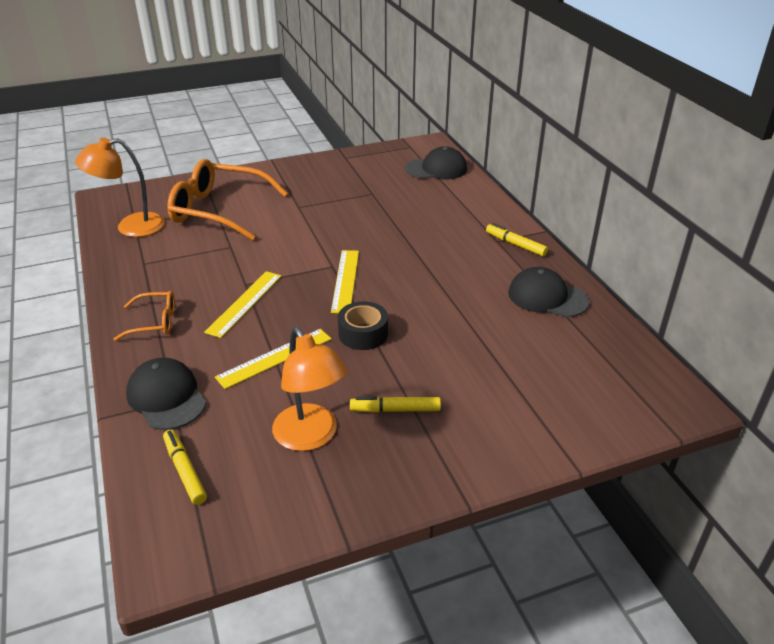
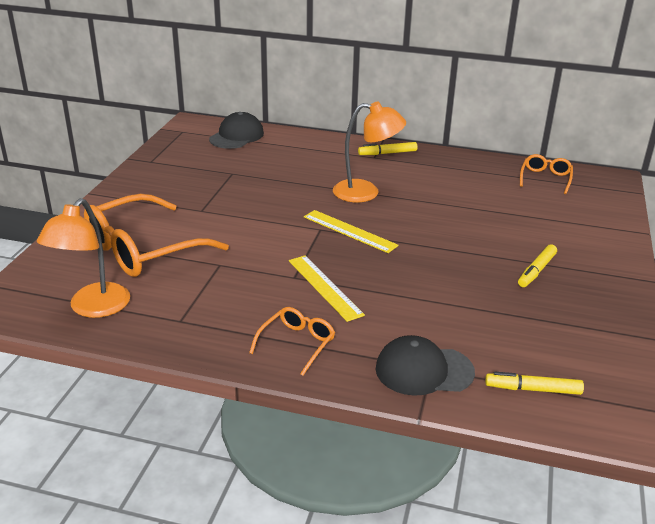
camera: 55 degrees left, 5 degrees down
(275, 358) = (422, 298): yellow ruler -> none
(311, 437) = (538, 316): orange lamp -> orange lamp (366, 192)
(363, 334) = (432, 250): black tape -> none
(547, 297) = (464, 170): black cap -> none
(606, 354) = (545, 178): none -> orange glasses

